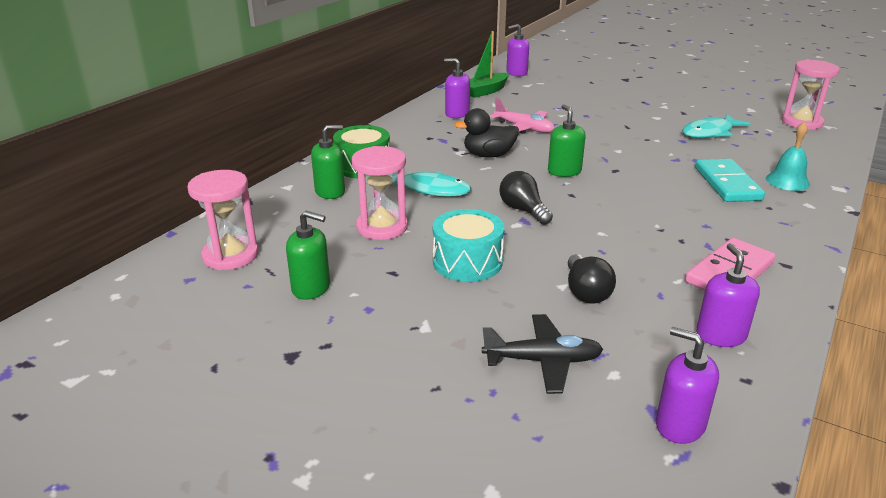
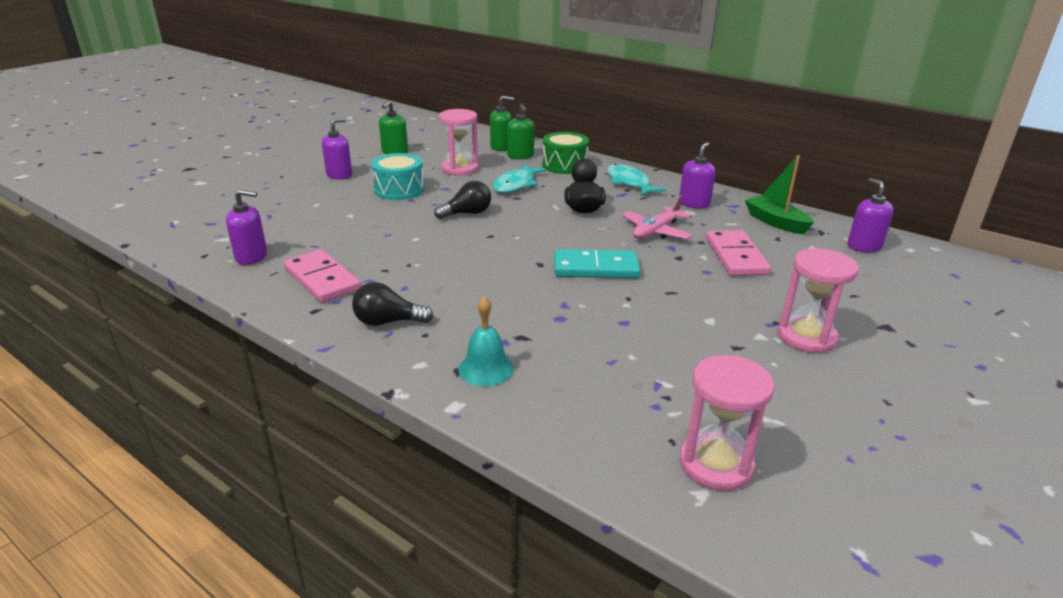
camera: 95 degrees right, 0 degrees up
(230, 255) = (442, 135): pink hourglass -> pink hourglass (806, 337)
(543, 361) = (278, 201): black plane -> none
(555, 106) = (736, 256): none -> pink domino
(564, 171) = (541, 238): green soap dispenser -> green soap dispenser (501, 147)
(586, 292) = (337, 221): black light bulb -> black light bulb (388, 322)
(680, 425) = (192, 228): purple soap dispenser -> purple soap dispenser (339, 175)
(710, 133) = (654, 350): turquoise fish -> turquoise fish (629, 183)
(727, 184) = (490, 322): turquoise domino -> turquoise domino (596, 268)

